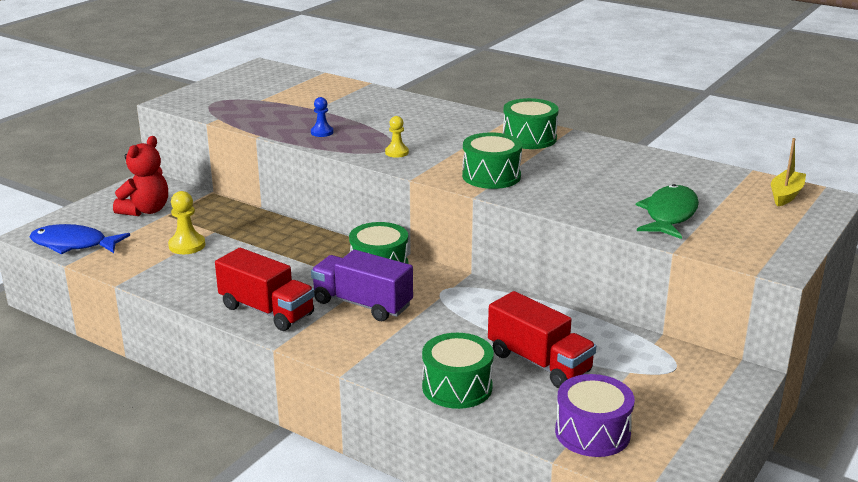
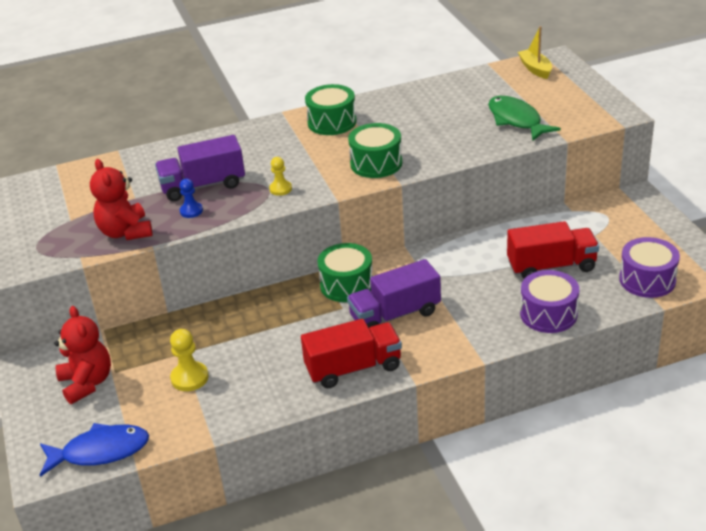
camera: 50 degrees left, 10 degrees up
(73, 244) = (100, 451): blue fish -> blue fish turned 150 degrees counterclockwise
(266, 121) = (125, 232): none -> red teddy bear
(362, 125) = (203, 186): none -> purple truck
(457, 387) = (548, 314): green drum -> purple drum

